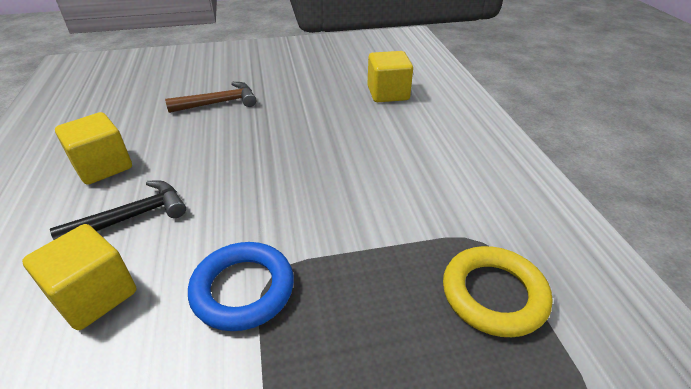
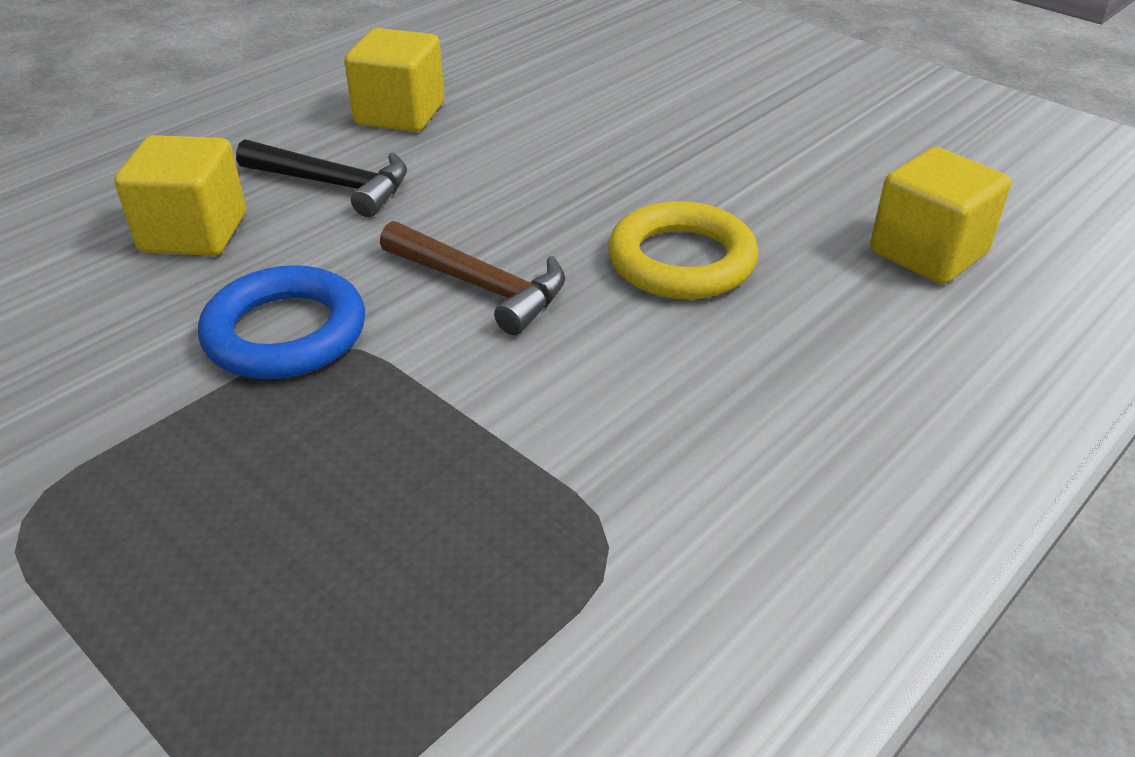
camera: 55 degrees right, 0 degrees up
(219, 103) = (643, 113): brown hammer -> brown hammer (480, 286)
(493, 294) = (483, 602): yellow ring -> yellow ring (681, 261)

